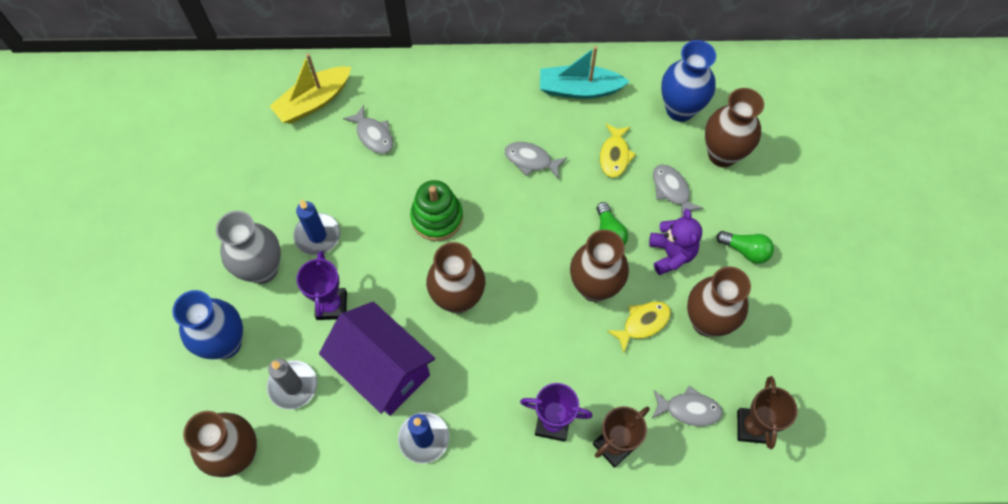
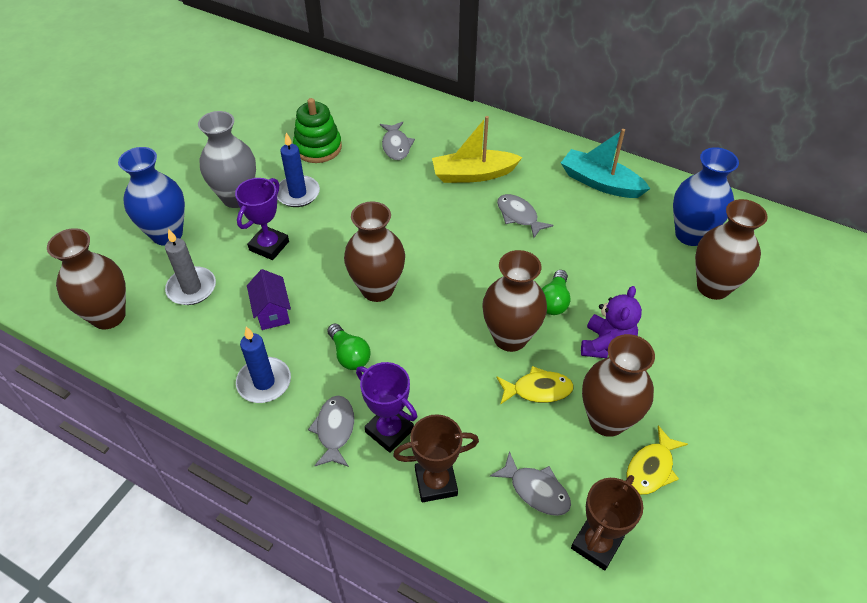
camera: 30 degrees right, 15 degrees down
(313, 101) = (366, 107): yellow boat -> yellow boat (473, 174)
(383, 370) = (272, 312): purple house -> purple house, size x0.49
(437, 217) = (405, 222): green stacking toy -> green stacking toy (318, 147)
(614, 155) = (601, 244): yellow fish -> yellow fish (651, 468)
(672, 190) = (641, 294): grey fish -> grey fish (335, 430)
(745, 250) = (688, 377): green light bulb -> green light bulb (349, 355)

